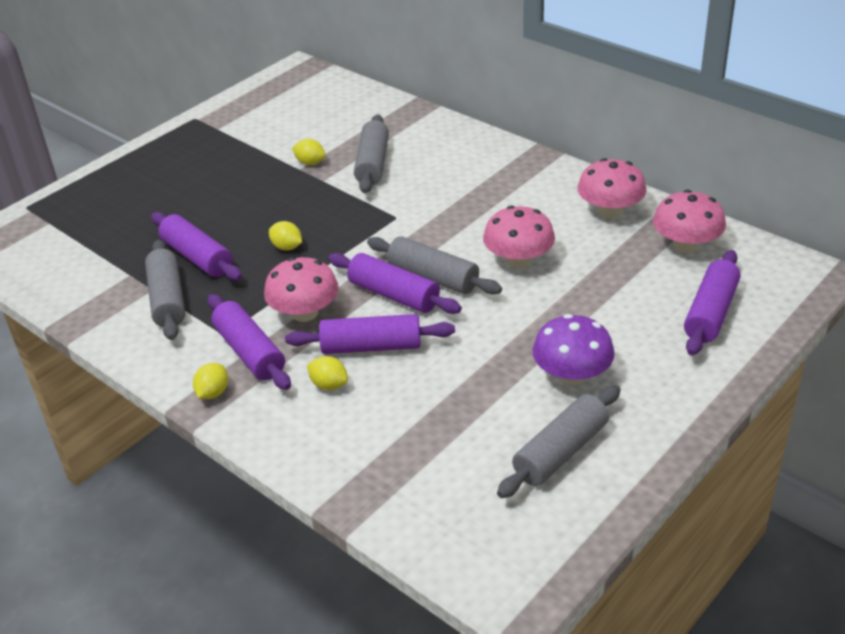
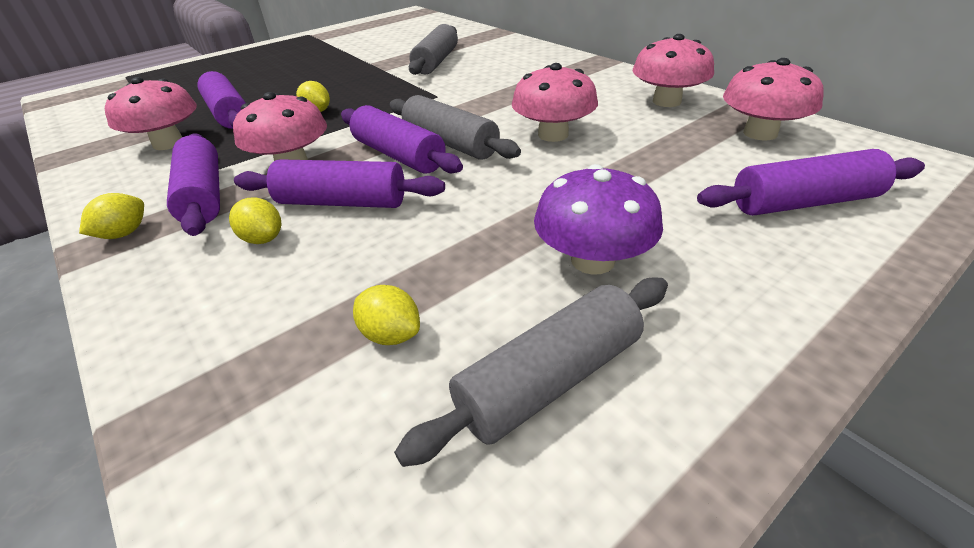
camera: 10 degrees right, 0 degrees up
(167, 299) = (168, 143): grey rolling pin -> pink mushroom
(310, 162) = (381, 59): yellow lemon -> yellow lemon (391, 334)
(711, 313) = (804, 203): purple rolling pin -> purple rolling pin turned 45 degrees clockwise

